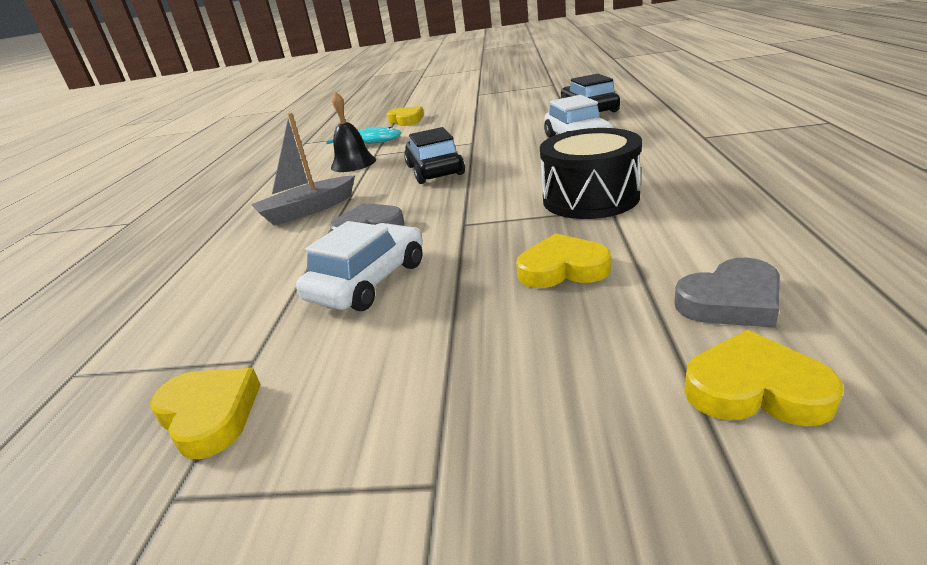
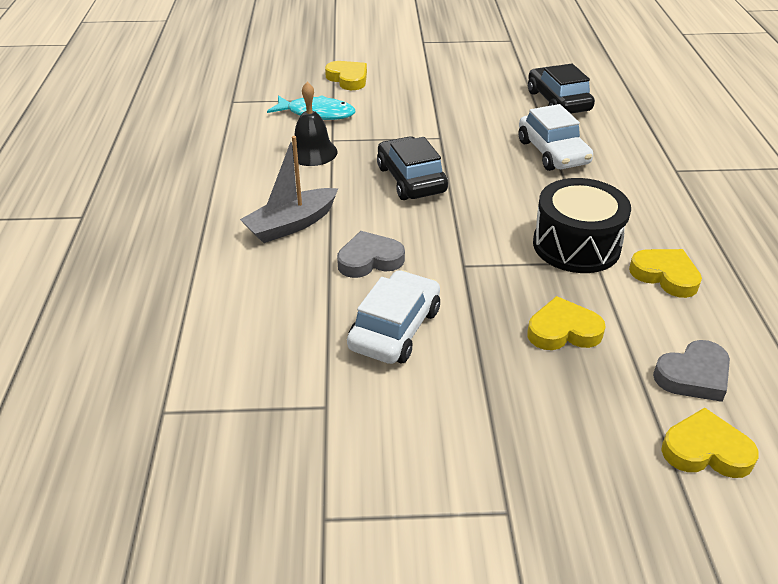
camera: 10 degrees left, 10 degrees up
(210, 415) = (315, 455): yellow heart -> yellow heart (665, 275)

